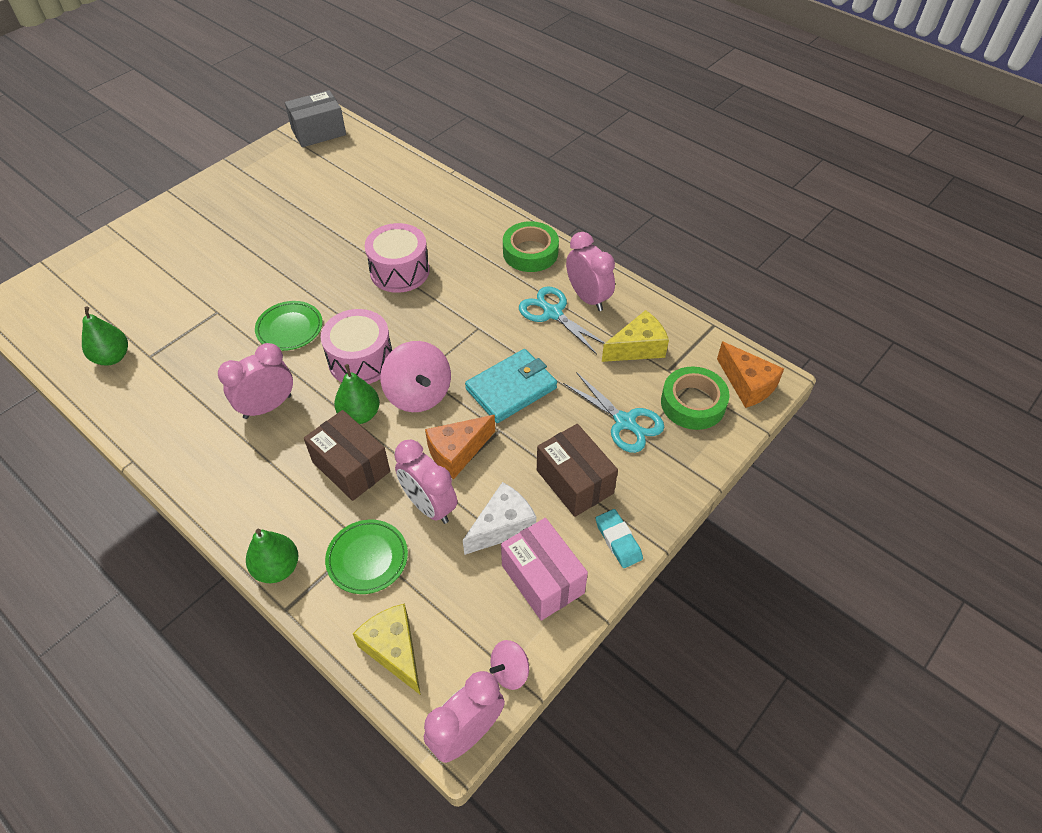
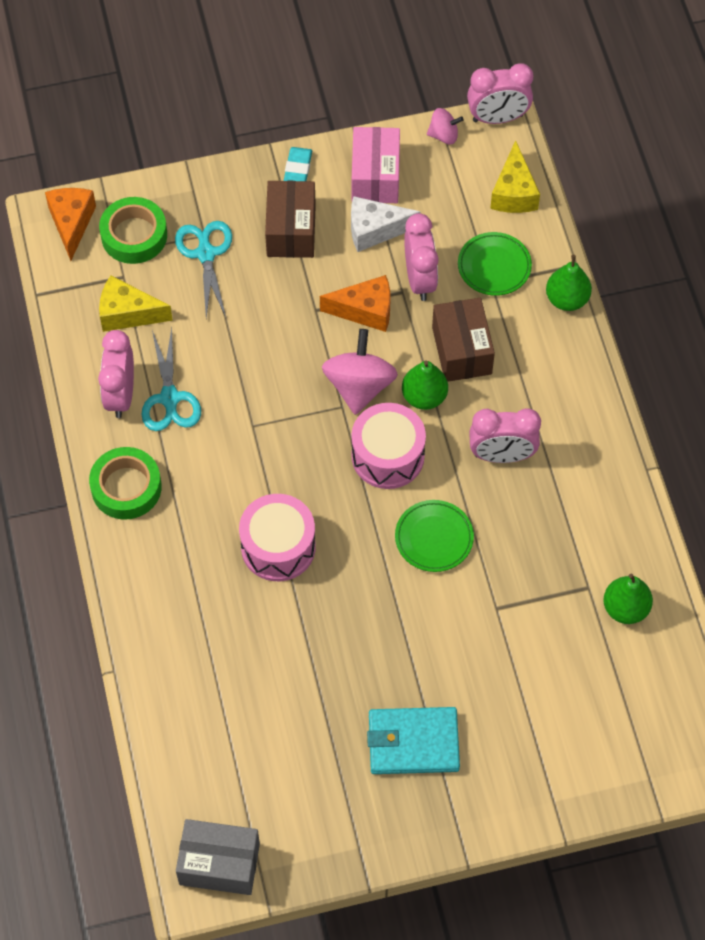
camera: 145 degrees left, 10 degrees up
(511, 388) = (274, 342): turquoise wallet -> turquoise wallet (413, 742)

